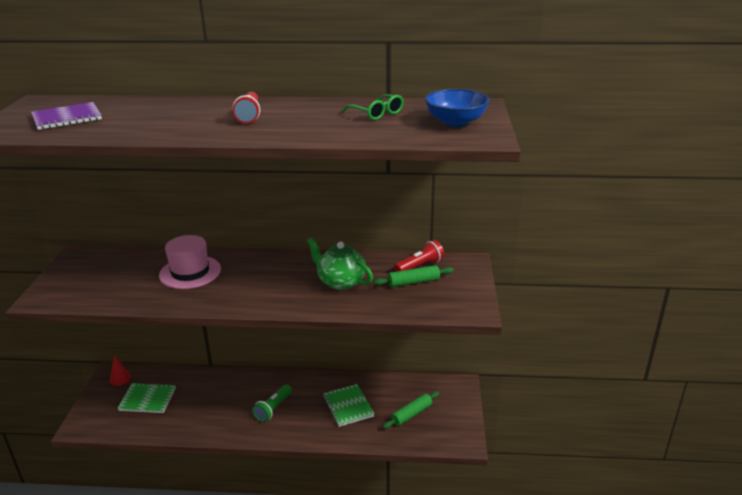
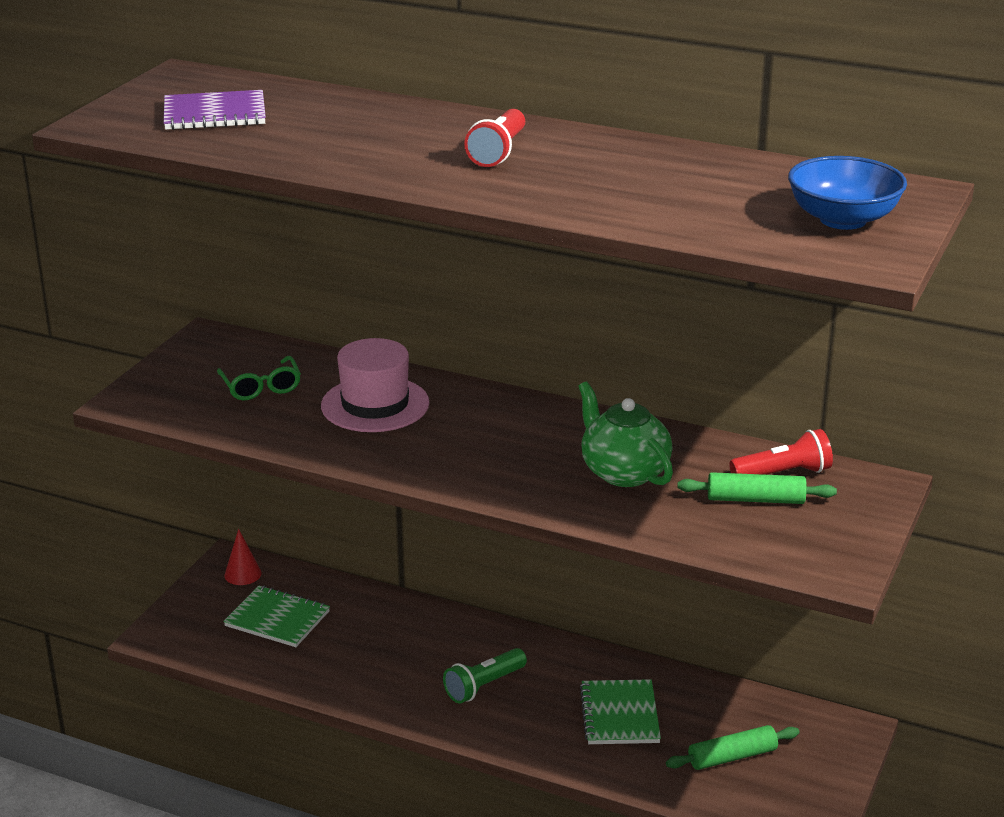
camera: 20 degrees right, 0 degrees up
(377, 113) = (716, 181): green glasses -> green glasses (261, 387)

